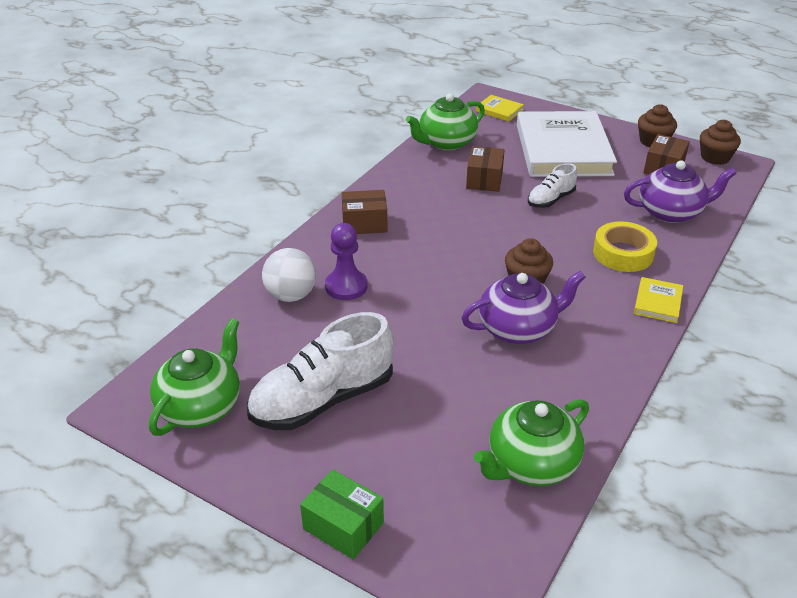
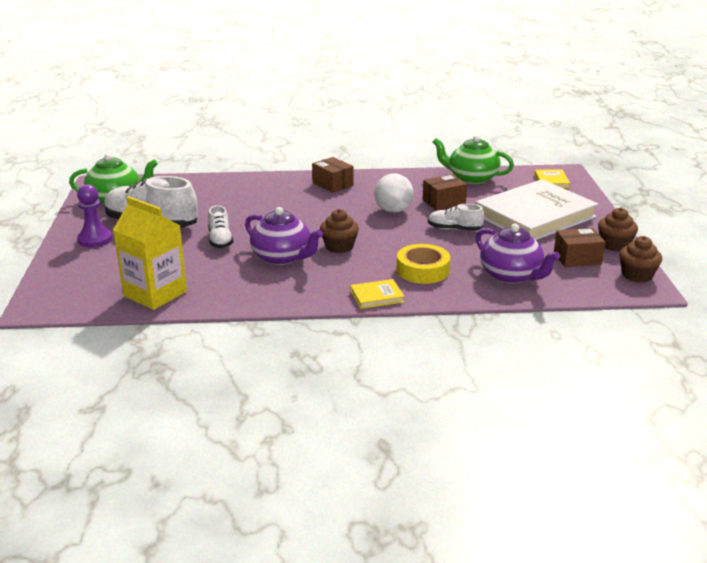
camera: 55 degrees right, 10 degrees down
(291, 295) = (233, 188): white ball -> white ball (393, 210)
(343, 526) = (60, 257): green box -> none
(346, 286) = (260, 199): purple pawn -> purple pawn (95, 239)
(430, 358) = (220, 240): none -> white shoe
(531, 464) = (155, 294): green teapot -> yellow carton

